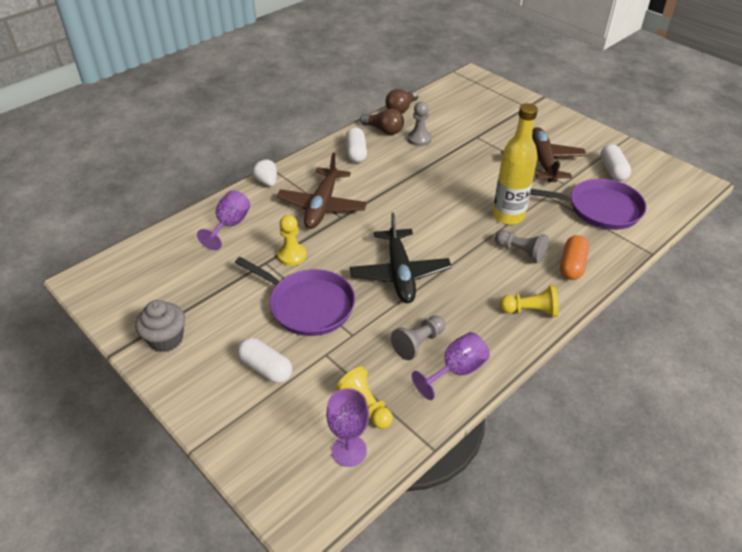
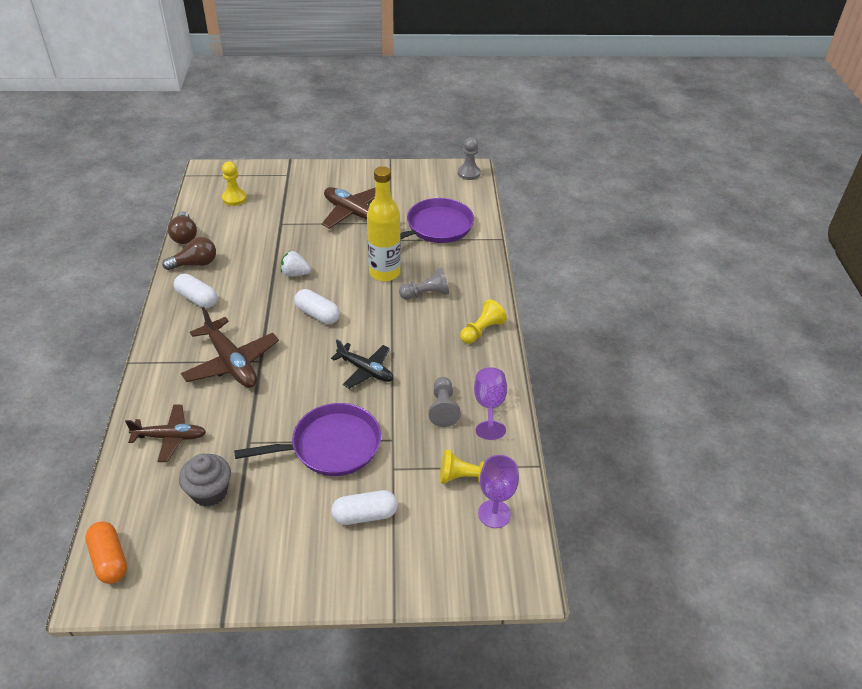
camera: 50 degrees left, 0 degrees up
(166, 339) = (253, 566): grey cupcake -> grey cupcake (209, 492)
(230, 225) = (170, 437): purple goblet -> brown plane
(267, 182) = (149, 377): white strawberry -> white strawberry (295, 274)
(292, 255) = (263, 420): yellow pawn -> yellow pawn (234, 198)
(399, 273) = (365, 370): black plane -> black plane, size x0.66
(419, 139) = (236, 253): grey pawn -> grey pawn (469, 173)
(572, 265) = (468, 280): orange capsule -> orange capsule (109, 559)
(612, 170) = (410, 193): white capsule -> white capsule (317, 314)

